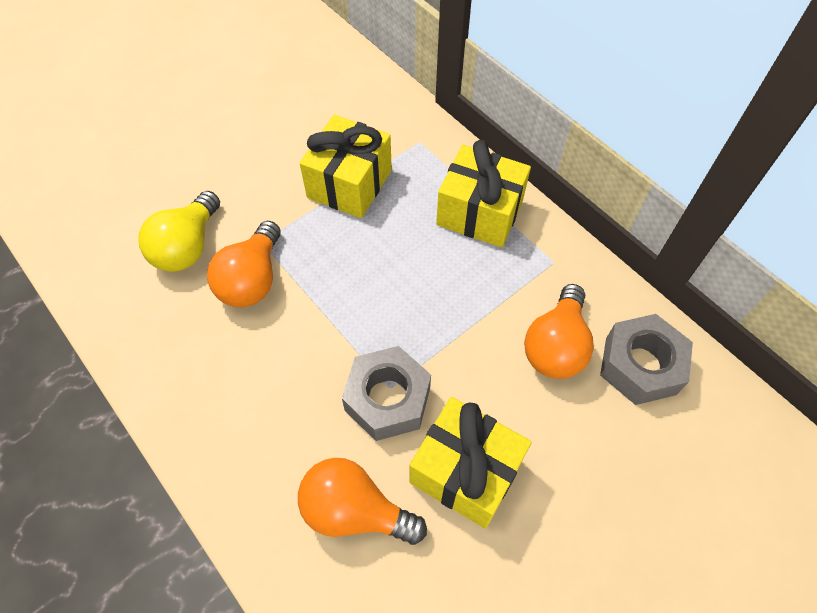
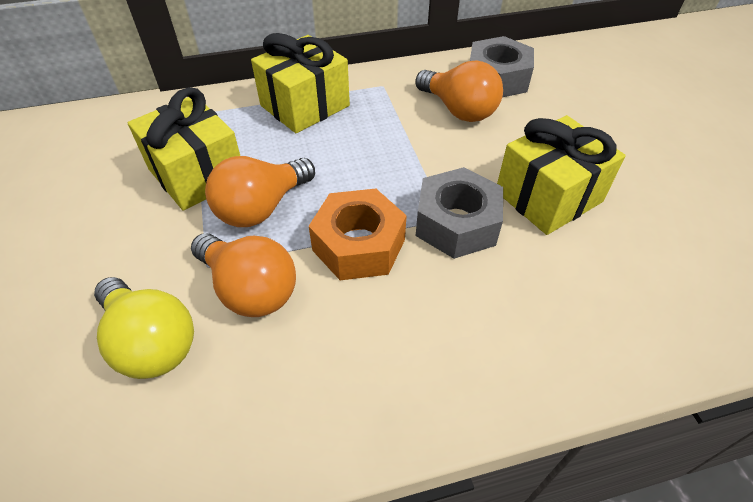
camera: 65 degrees left, 10 degrees down
(327, 332) = (358, 245): none -> orange nut
(355, 510) = (561, 283): orange light bulb -> orange light bulb (261, 208)

